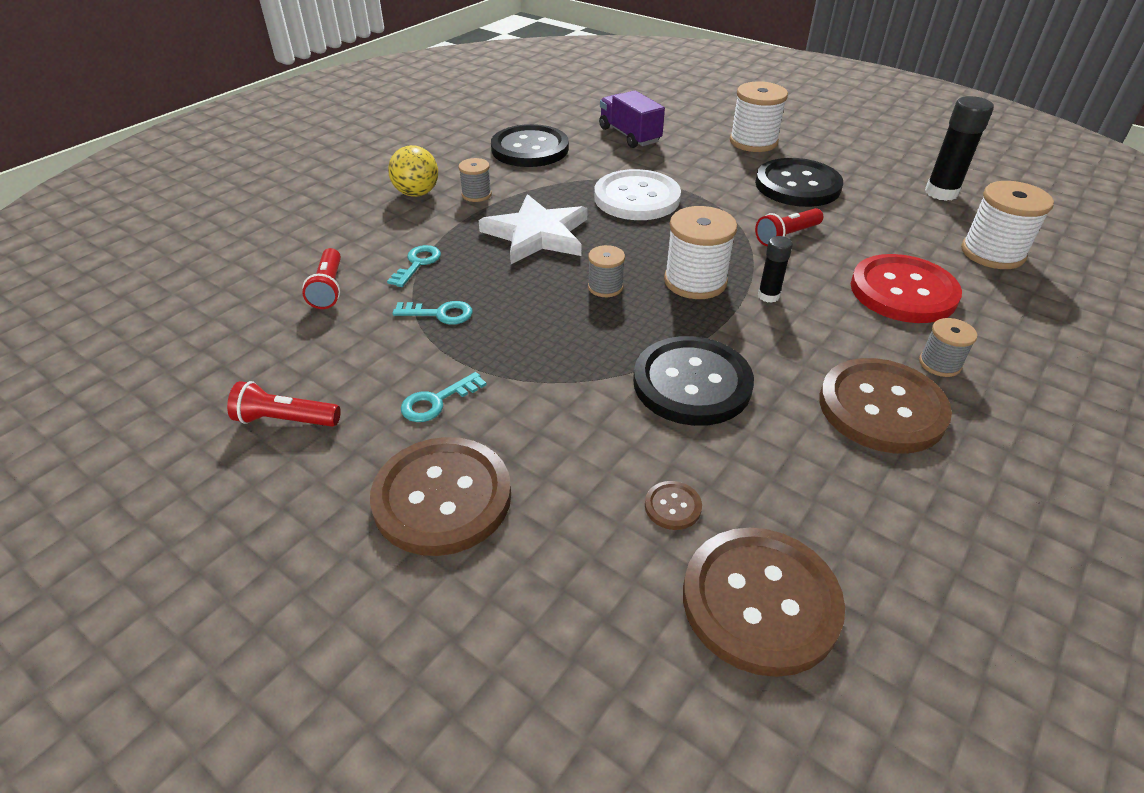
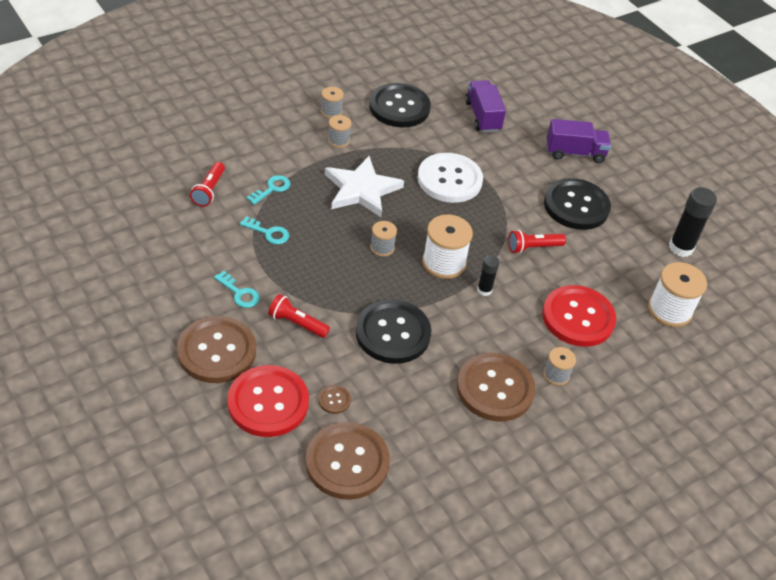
camera: 15 degrees right, 5 degrees up
(286, 420) = (153, 276): red flashlight -> red flashlight (297, 323)
(417, 193) = (298, 126): yellow ball -> none
(437, 401) = (239, 293): turquoise key -> turquoise key turned 120 degrees counterclockwise
(450, 171) = (331, 111): none -> grey spool
(571, 550) = (268, 402): none -> red button
(753, 142) = (575, 153): white spool -> purple truck

